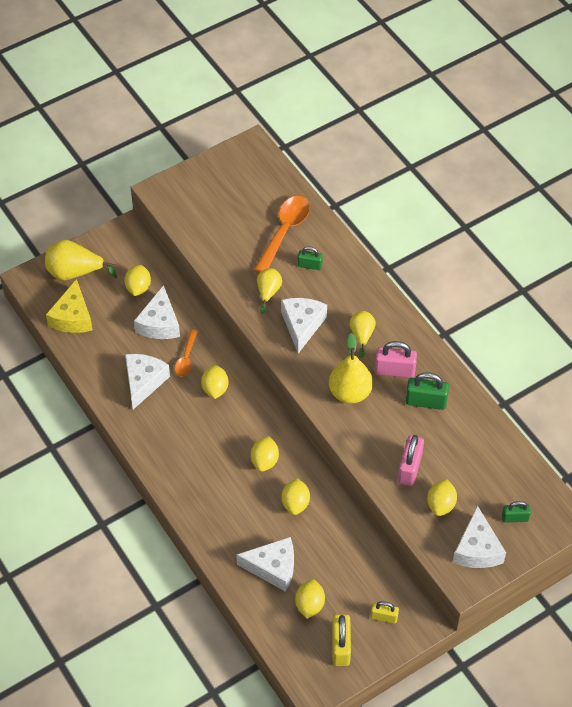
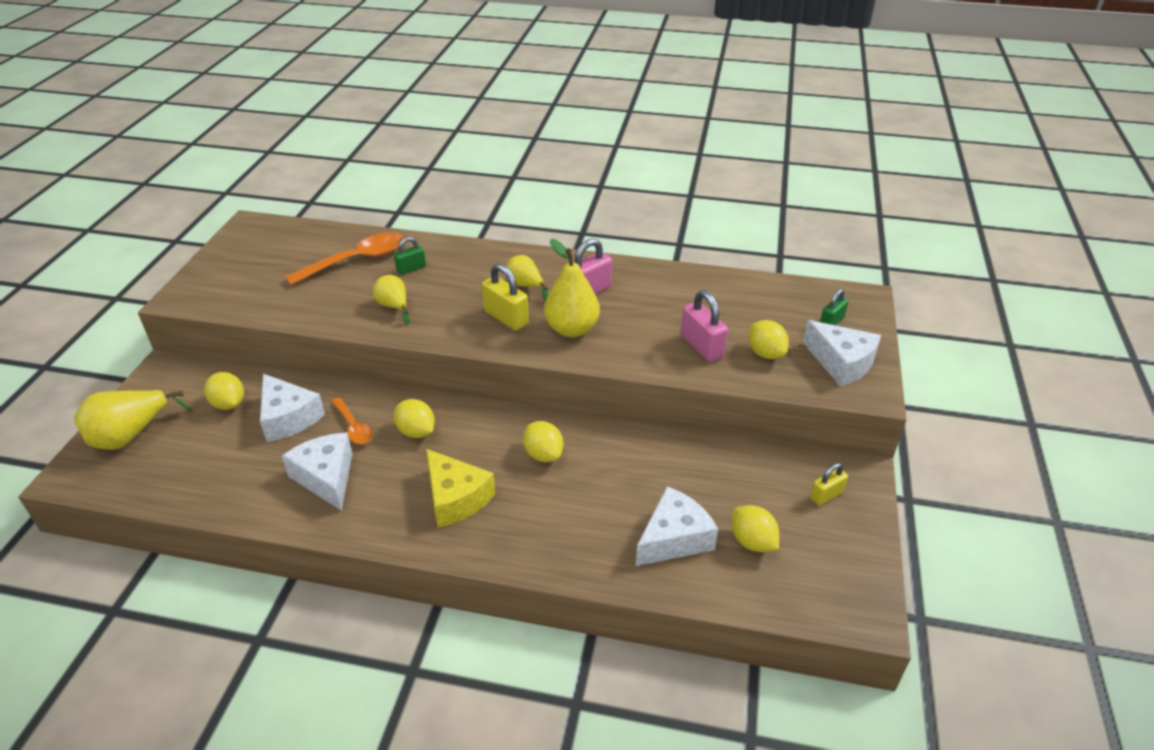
camera: 45 degrees left, 15 degrees down
(72, 317) = (168, 475): yellow cheese -> yellow cheese (456, 498)
(284, 232) = (356, 260): orange spoon -> orange spoon turned 75 degrees clockwise
(295, 503) = (619, 467): yellow lemon -> none
(302, 325) = (460, 311): white cheese -> none
(340, 646) = (830, 554): yellow padlock -> yellow padlock (506, 318)
(426, 401) = (644, 295): green padlock -> none

